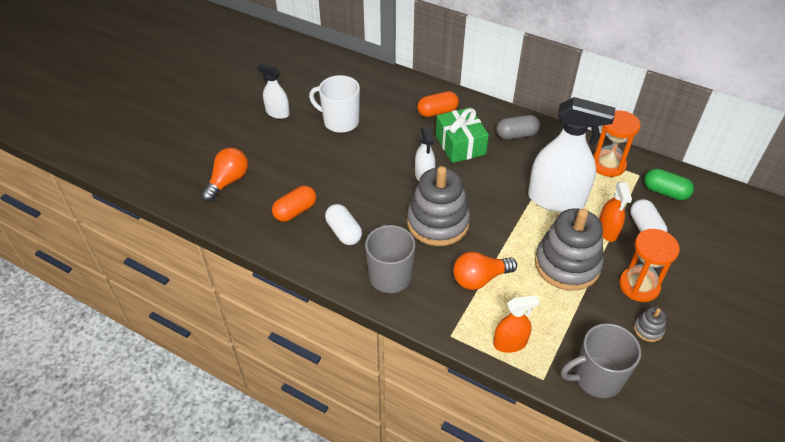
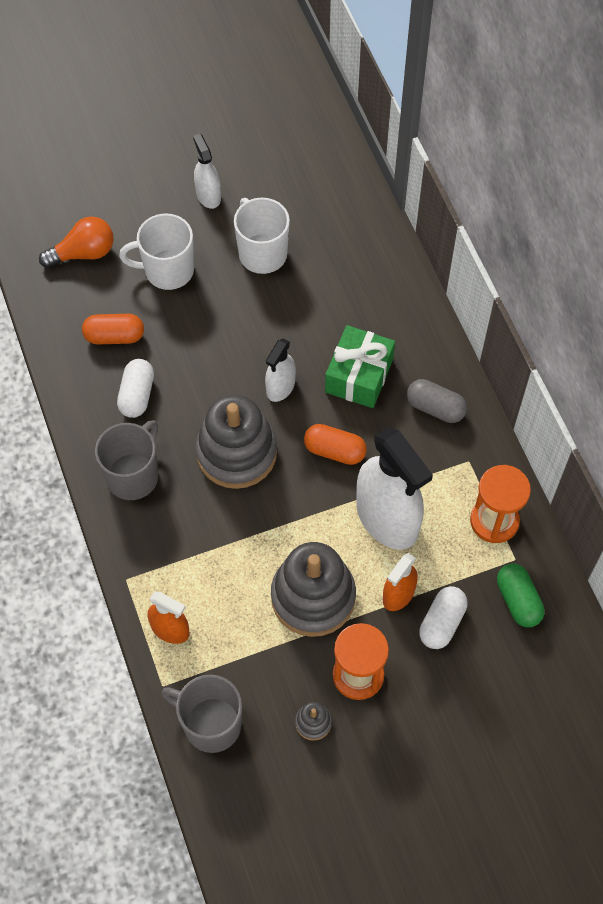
camera: 40 degrees right, 15 degrees up
(292, 160) = (167, 270): none -> white mug
(437, 112) = (380, 314): orange capsule -> orange capsule (334, 451)
(480, 279) = (212, 545): orange light bulb -> none

